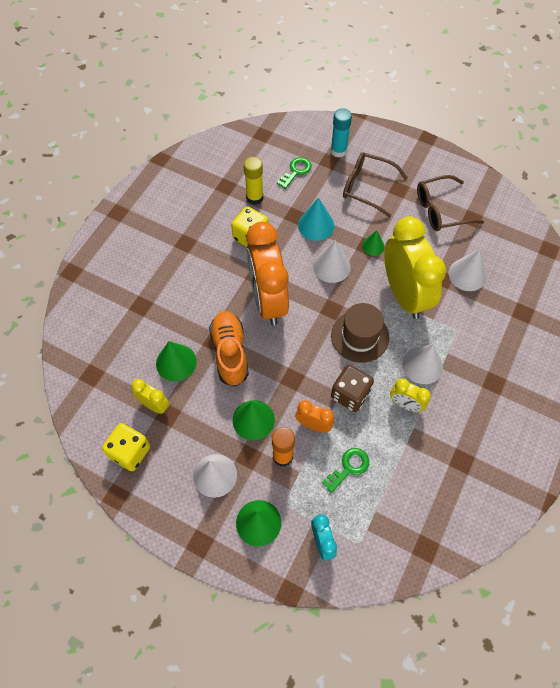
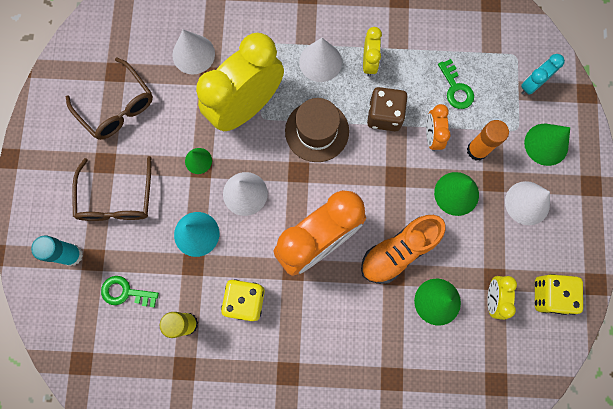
camera: 115 degrees left, 15 degrees up
(349, 467) = (456, 89): green key -> green key turned 135 degrees counterclockwise

